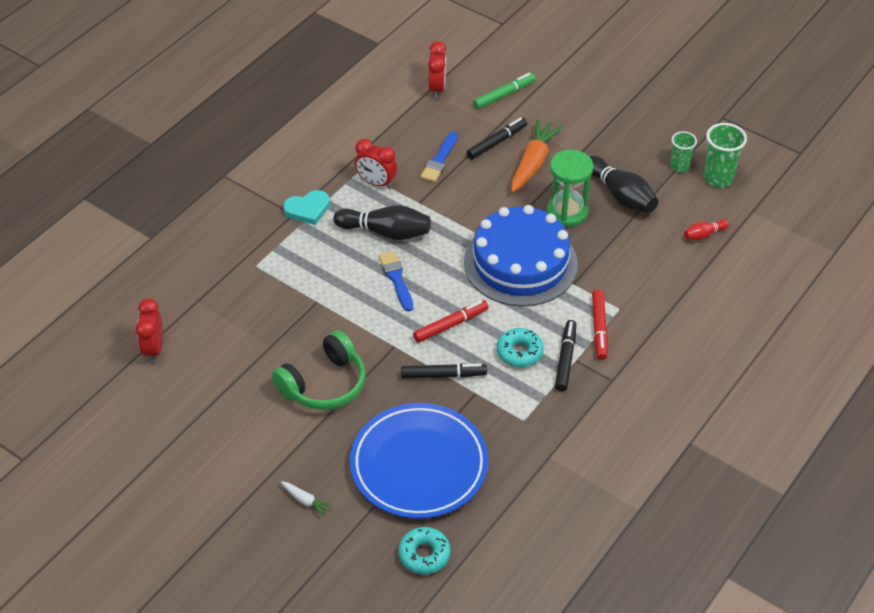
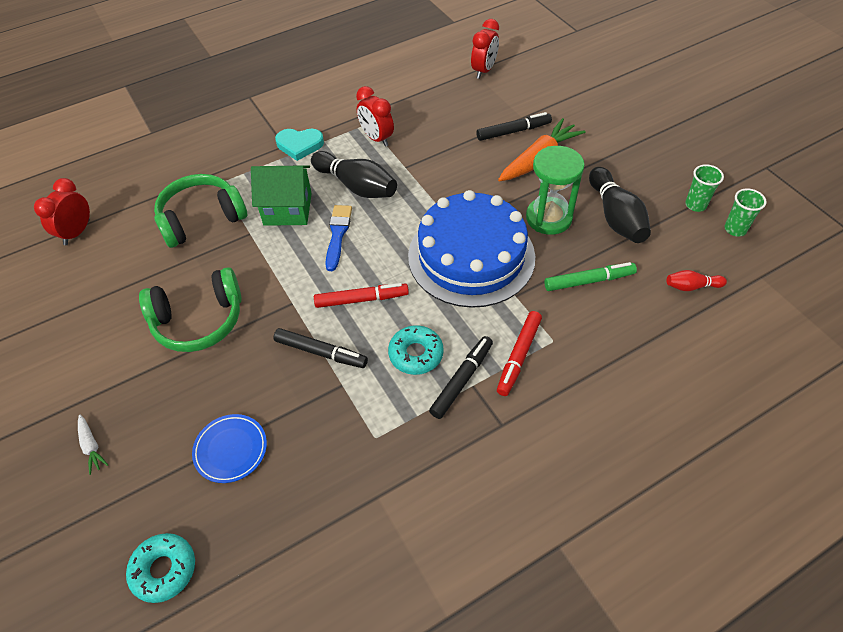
camera: 25 degrees right, 5 degrees up
(263, 302) = (201, 219): none -> green headphones
(336, 270) = (287, 209): none -> green house
(419, 465) = (231, 450): blue plate -> blue plate, size x0.44
(439, 160) = (448, 133): blue brush -> none
(504, 95) = (544, 91): green marker -> green marker (589, 281)
(718, 178) = (735, 229): green cup -> green cup, size x0.64

